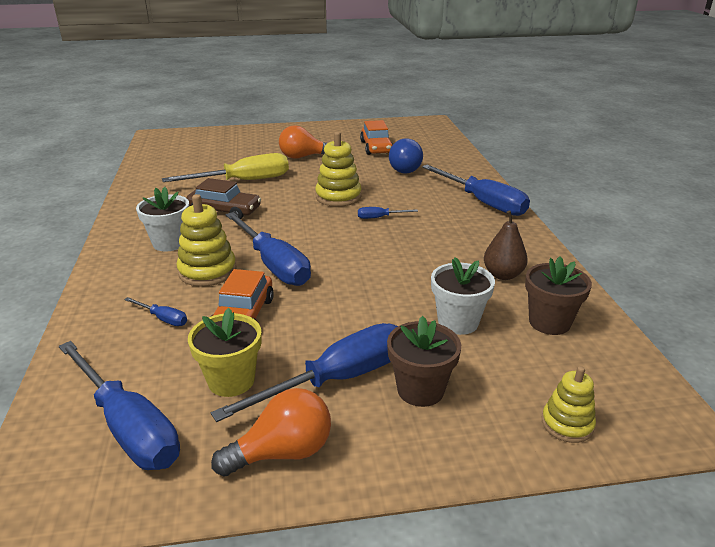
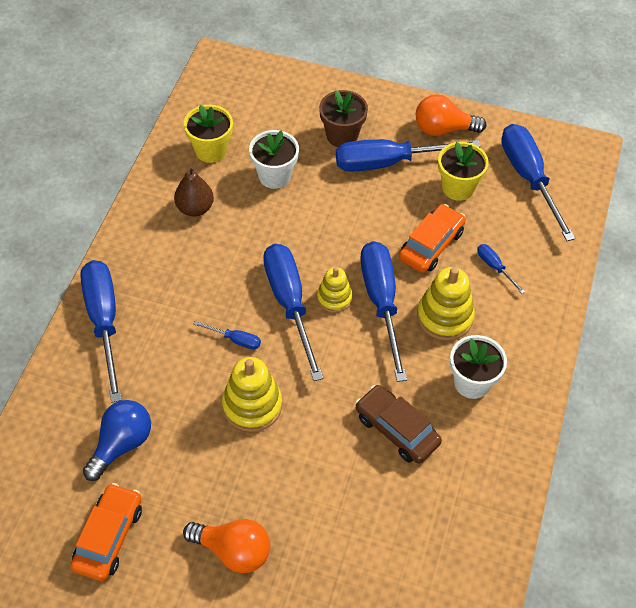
camera: 155 degrees left, 25 degrees up
(244, 181) = (348, 503): yellow screwdriver -> none
(355, 244) = (289, 304): none -> blue screwdriver
(549, 322) = (211, 150): brown flower pot -> yellow flower pot
(567, 424) = (277, 85): yellow stacking toy -> yellow stacking toy (334, 298)

